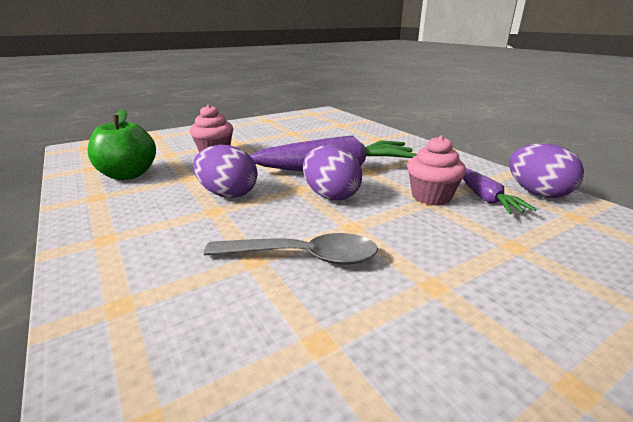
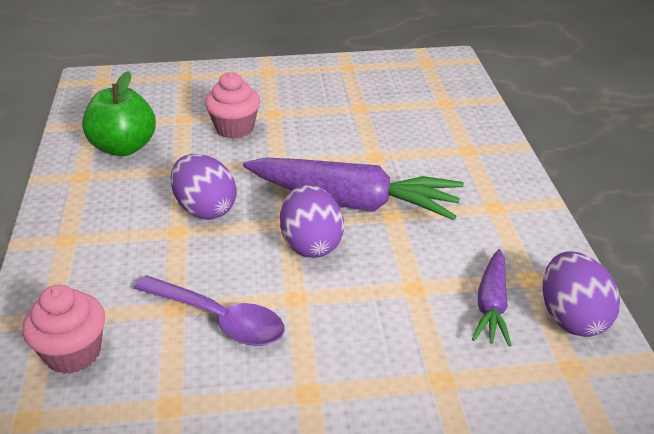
camera: 25 degrees right, 10 degrees up
(303, 257) = (219, 319): grey spoon -> purple spoon
(431, 196) = (426, 281): pink cupcake -> pink cupcake (73, 353)

